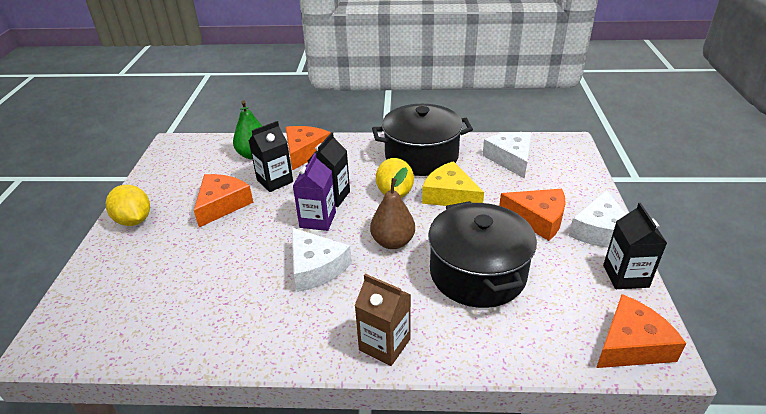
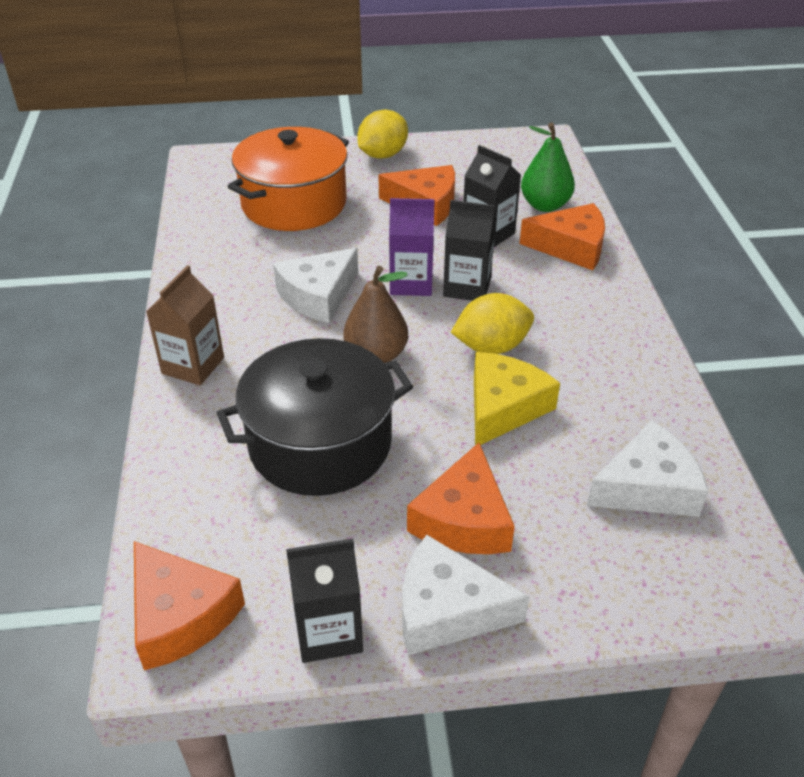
camera: 80 degrees right, 5 degrees up
(176, 277) = (294, 204): none -> orange pot
(421, 156) = (608, 368): black pot -> none

